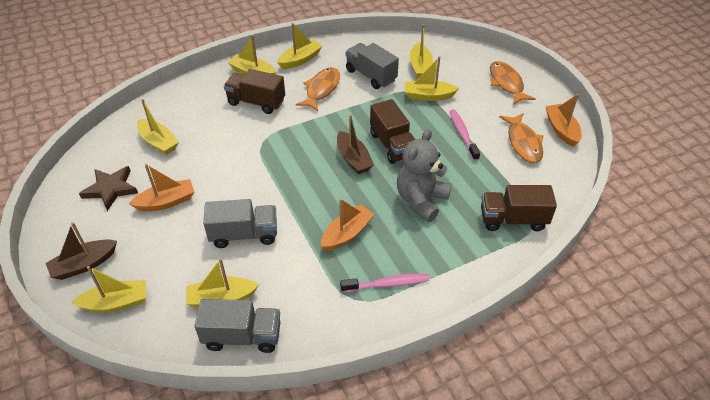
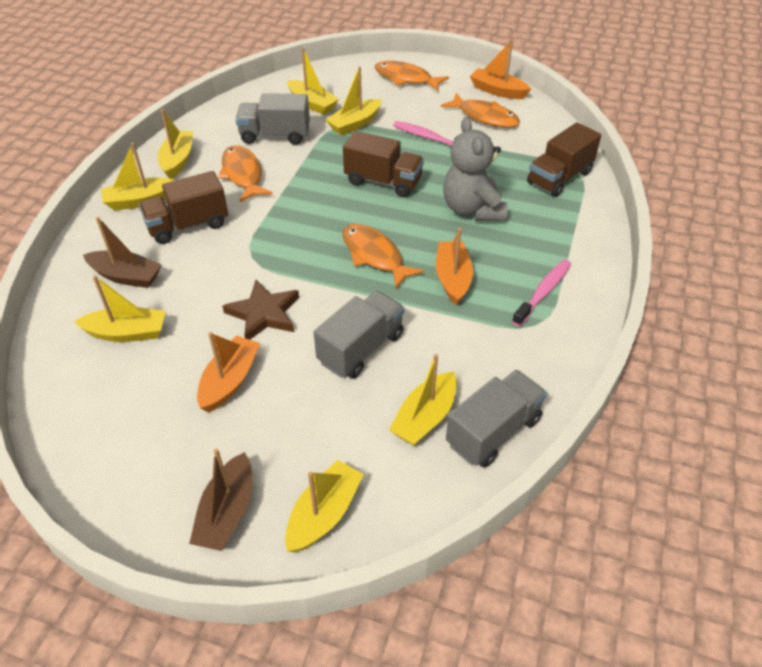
camera: 45 degrees left, 0 degrees up
(111, 189) = (139, 417): brown star -> brown star (264, 313)
(324, 187) = (375, 256): none -> orange fish
(353, 159) = (366, 215): brown boat -> brown boat (126, 276)

